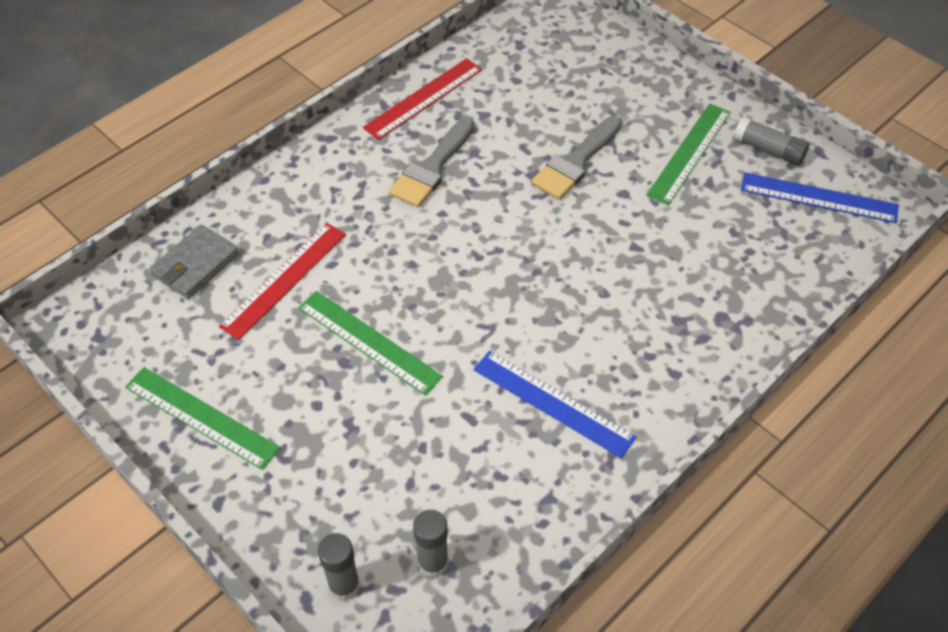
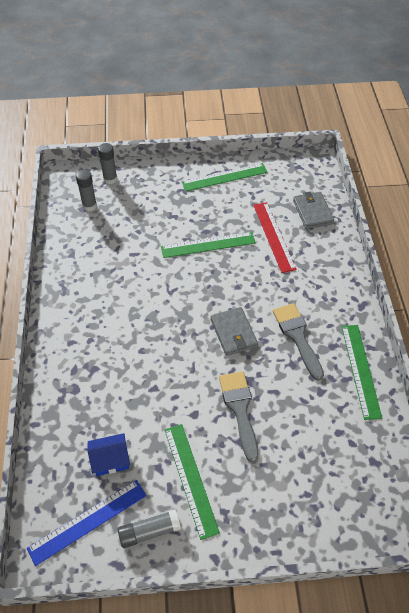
camera: 130 degrees right, 0 degrees up
(424, 98) = (360, 370): red ruler -> green ruler
(486, 224) = (233, 333): none -> grey wallet
(553, 403) = (109, 286): blue ruler -> none
(749, 224) = (110, 460): none -> blue house

